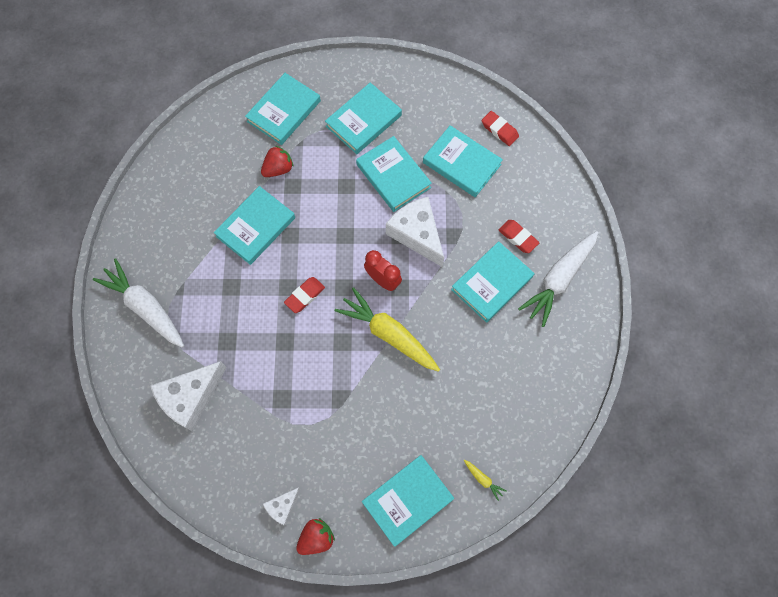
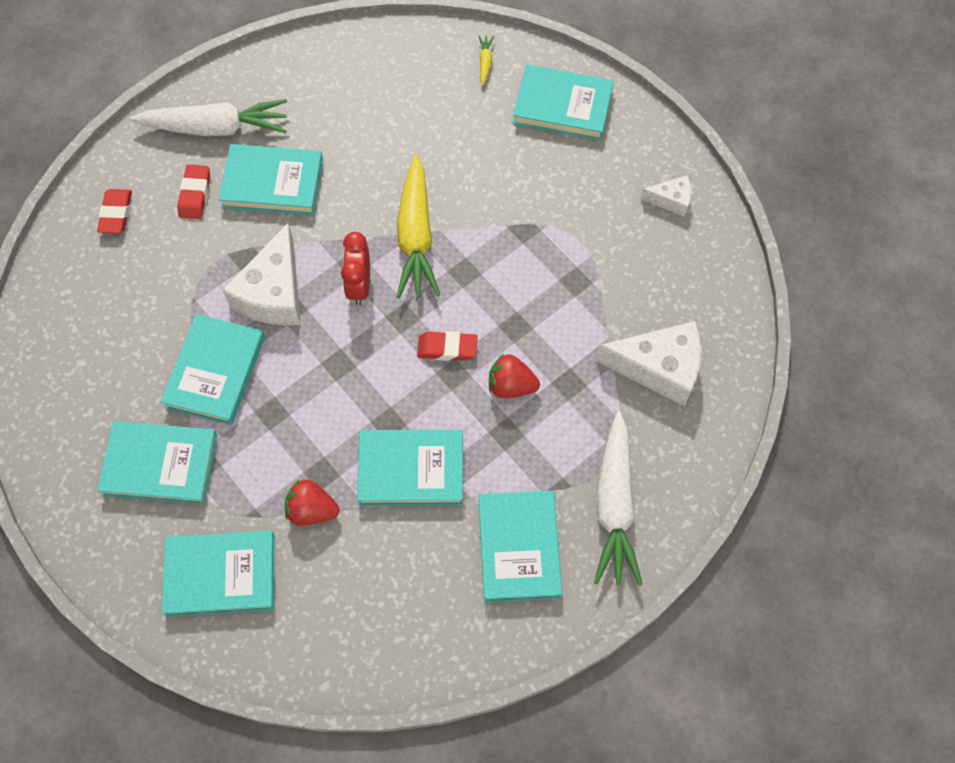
camera: 130 degrees left, 5 degrees down
(316, 538) = (668, 152): red strawberry -> red strawberry (511, 386)
(461, 163) = (139, 312): turquoise book -> turquoise book (519, 548)
(499, 130) = (58, 304): red eraser -> red eraser (116, 214)

